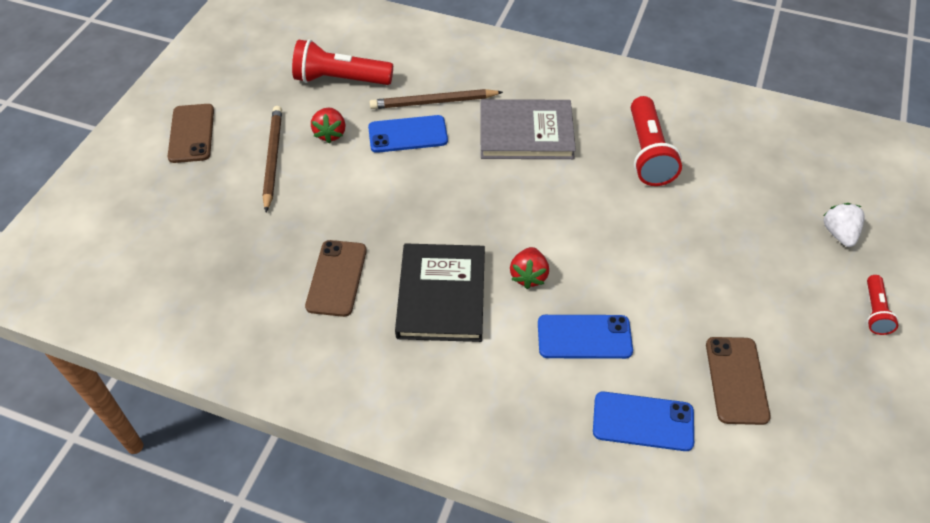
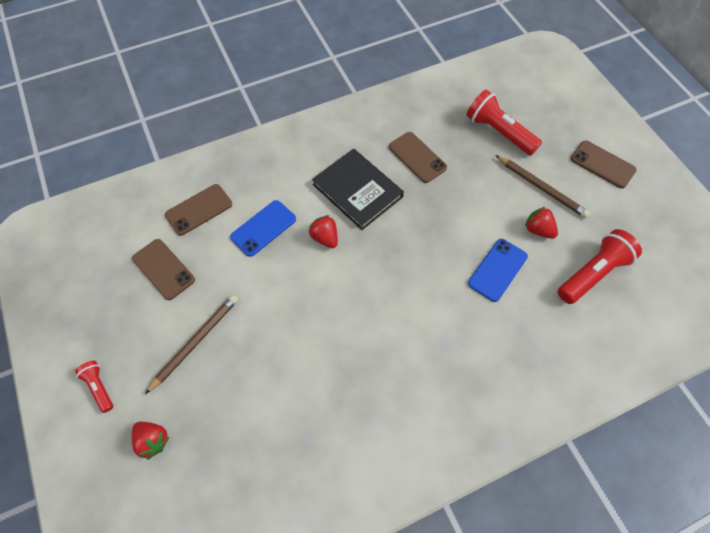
camera: 135 degrees right, 10 degrees up
(434, 102) = (516, 310): brown pencil -> brown pencil (195, 342)
(526, 133) = (432, 339): grey book -> none
(643, 421) = (199, 209): blue phone -> brown phone
(648, 153) = (336, 398): red flashlight -> red flashlight (498, 132)
(839, 233) = (153, 440): white strawberry -> red strawberry

